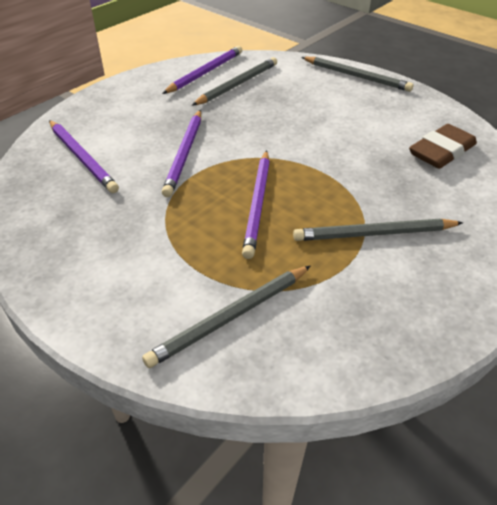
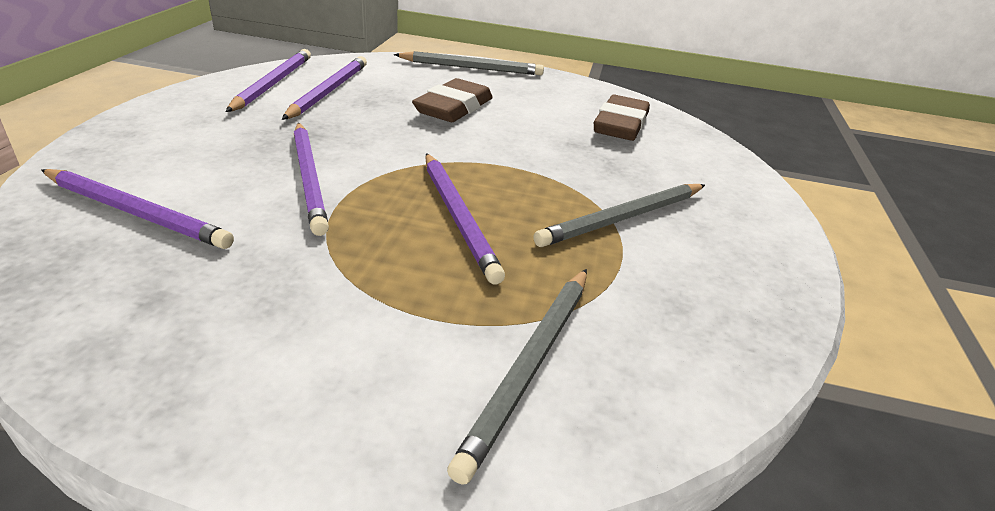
camera: 30 degrees left, 10 degrees down
(237, 84) = (328, 91): grey pencil -> purple pencil
(316, 112) = (454, 108): none -> brown eraser

